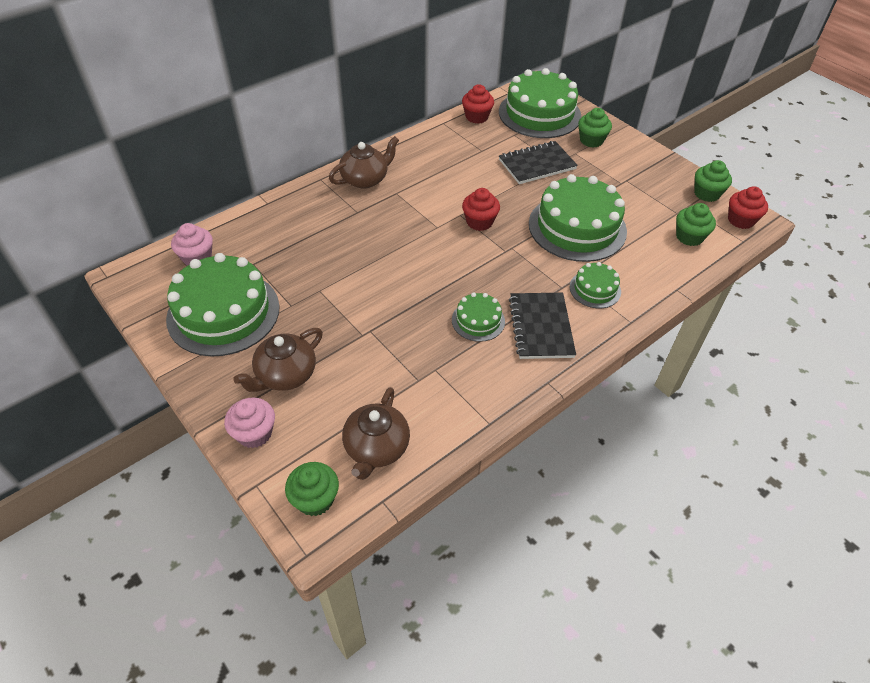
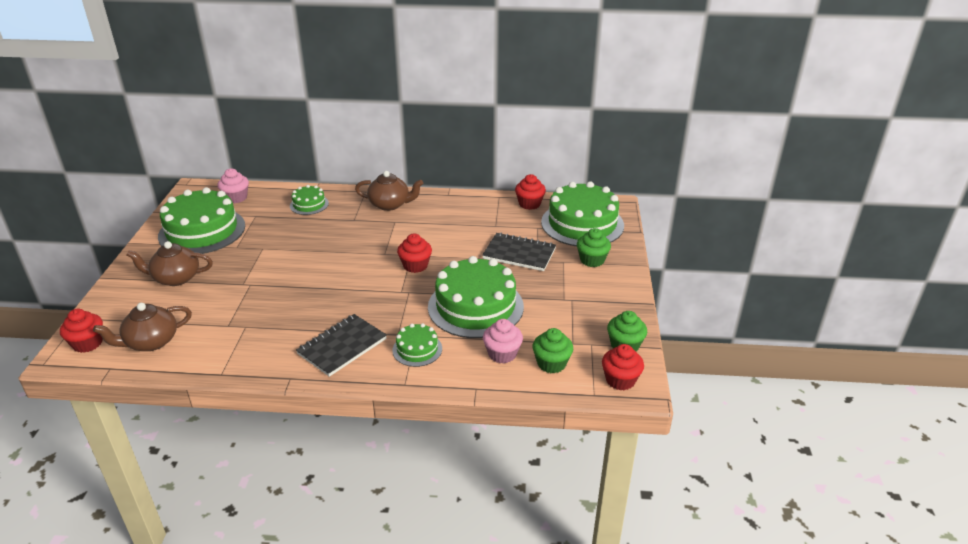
camera: 45 degrees right, 15 degrees down
(254, 433) = (118, 295): pink cupcake -> pink cupcake (502, 354)
(315, 499) = (88, 343): green cupcake -> red cupcake
(478, 320) = (313, 318): green cake -> green cake (309, 204)

